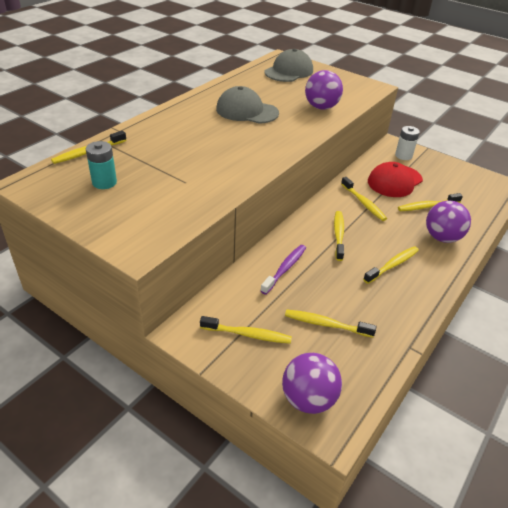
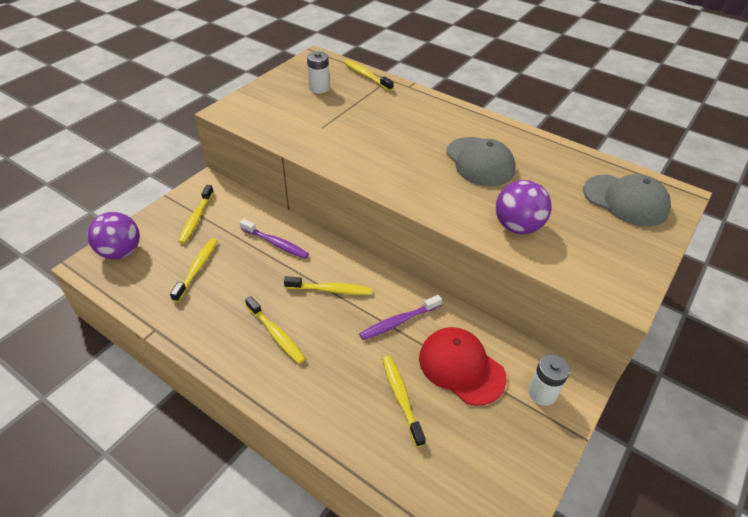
camera: 90 degrees right, 5 degrees up
(104, 182) = (319, 88): turquoise battery -> white battery
(247, 111) = (480, 162): grey cap -> grey cap turned 135 degrees clockwise
(363, 203) = (398, 322): yellow toothbrush -> purple toothbrush
(442, 237) = (329, 401): purple ball -> none

